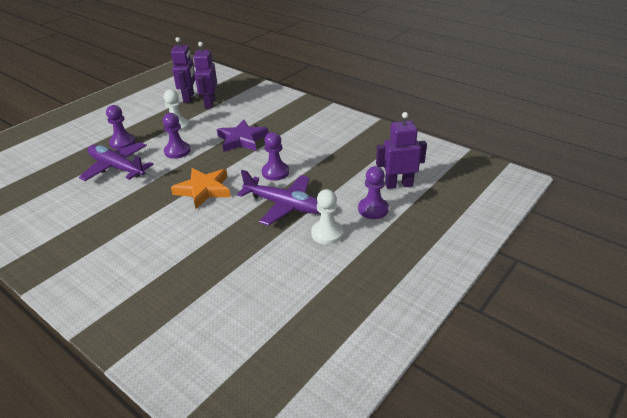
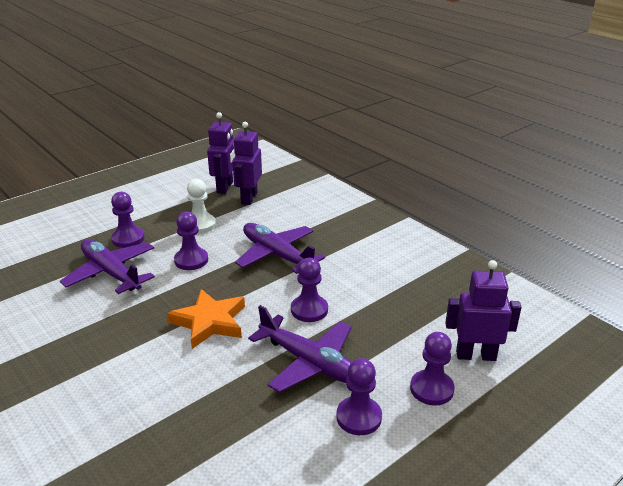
camera: 10 degrees right, 5 degrees down
(242, 139) = (277, 255): purple star -> purple plane
(327, 233) = (359, 417): white pawn -> purple pawn

